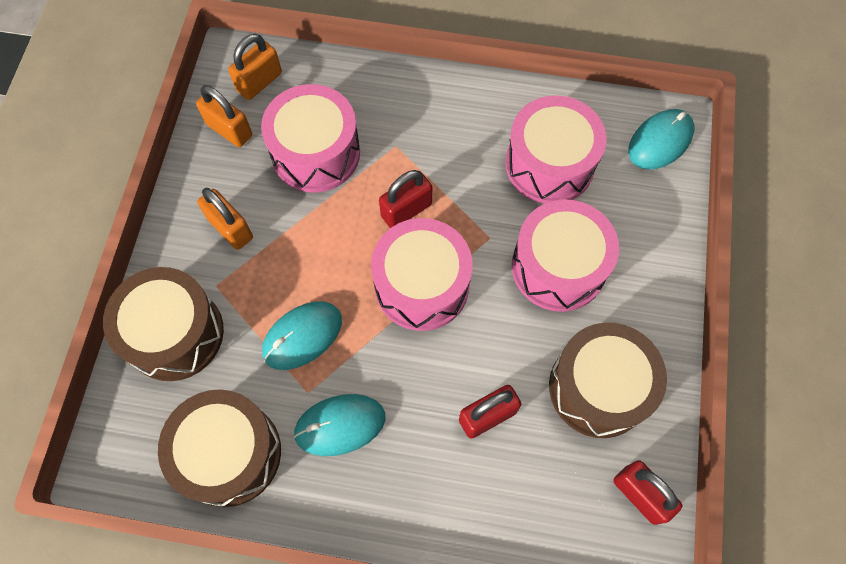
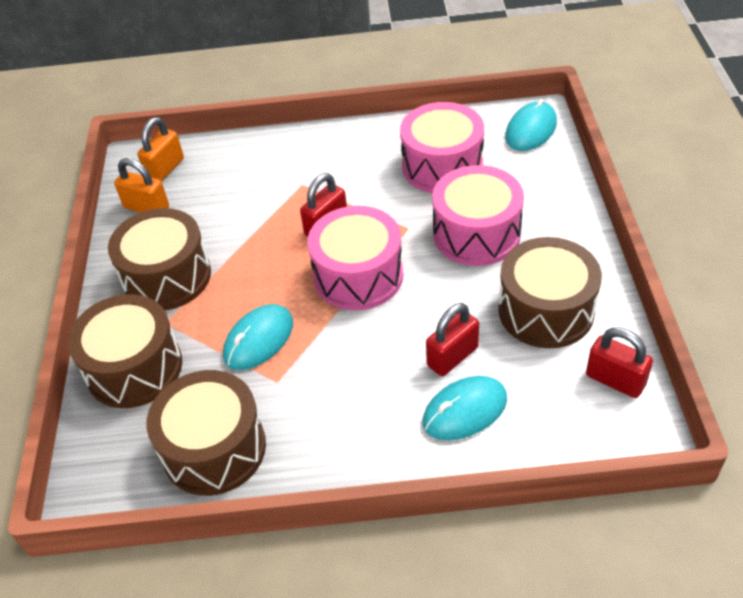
camera: 10 degrees left, 20 degrees down
(230, 228) = (167, 277): orange padlock -> brown drum
(316, 153) = (231, 205): pink drum -> none
(340, 425) = (315, 399): turquoise mouse -> turquoise mouse (465, 411)

